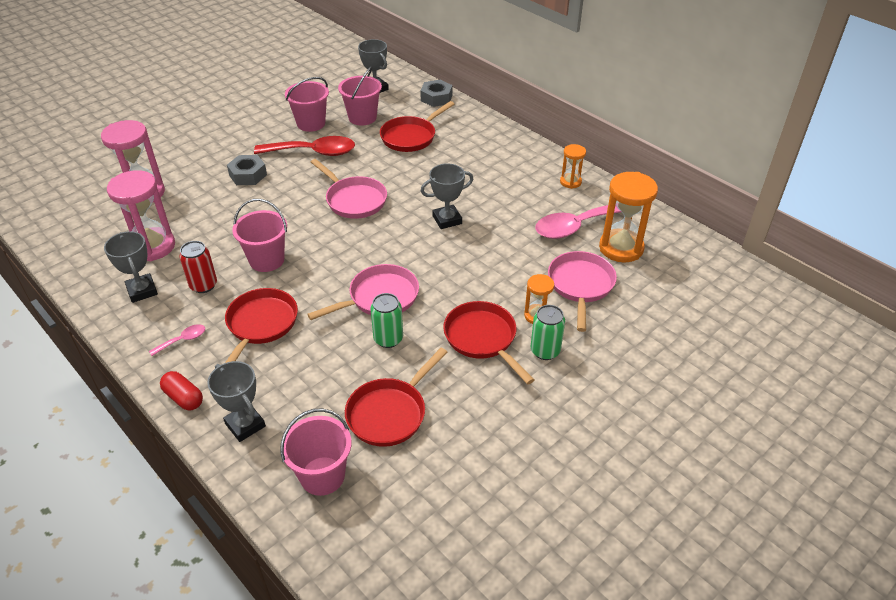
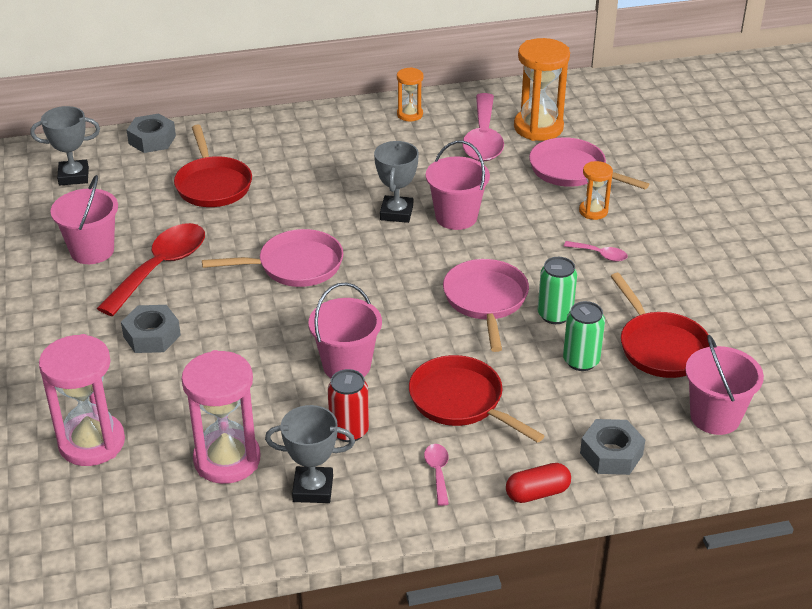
camera: 60 degrees left, 5 degrees down
(245, 425) = (611, 454): grey trophy -> grey nut
(362, 117) = (128, 206): pink bucket -> pink bucket (456, 217)
(483, 338) = (600, 255): red pan -> pink spoon
(545, 351) = (643, 224): green can -> green can (581, 361)

